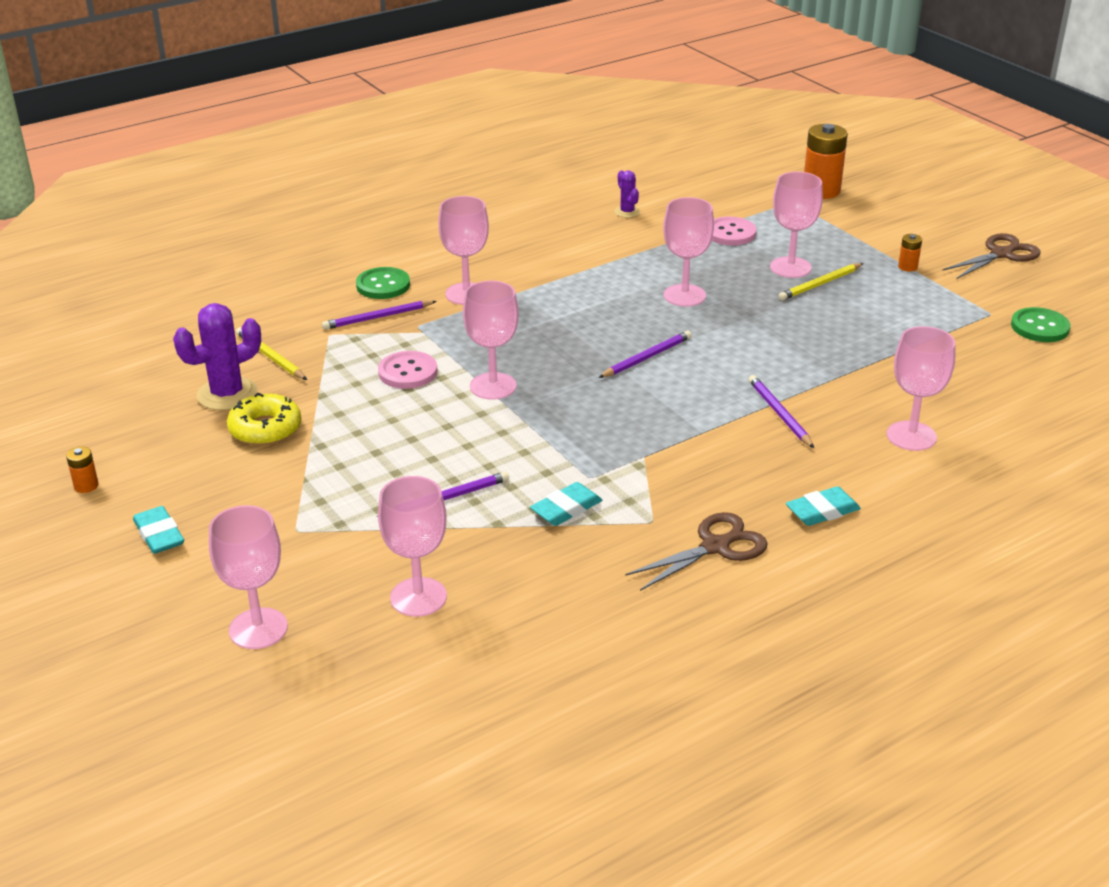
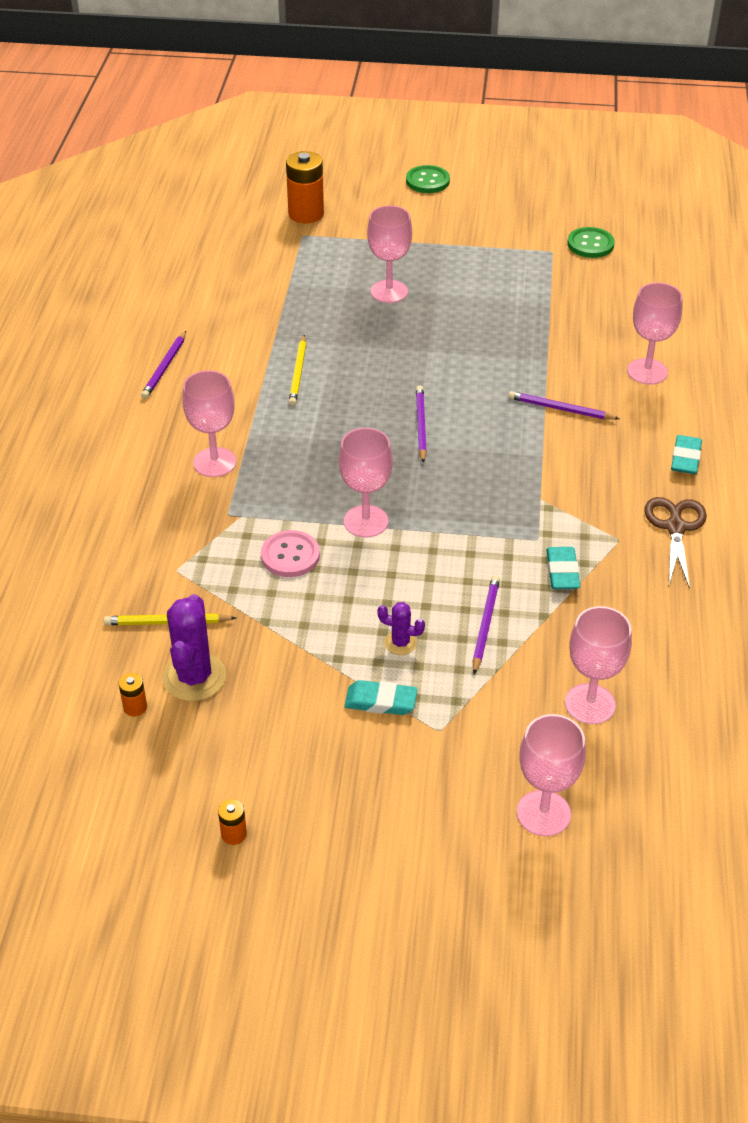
camera: 50 degrees left, 10 degrees up
(159, 535) = (359, 817): turquoise eraser -> turquoise eraser (380, 701)
(265, 429) = (276, 679): yellow donut -> none
(378, 318) = (186, 529): purple pencil -> purple pencil (165, 367)
(383, 285) = (139, 500): green button -> green button (427, 181)
(627, 212) = (206, 314): purple cactus -> purple cactus (400, 643)
(684, 295) = (362, 359): pink goblet -> none
(730, 233) = (306, 288): pink button -> none
(820, 284) = (427, 293): yellow pencil -> yellow pencil (298, 373)
(907, 267) = (455, 245): orange battery -> orange battery (135, 707)
(1001, 254) = (490, 200): brown scissors -> none

